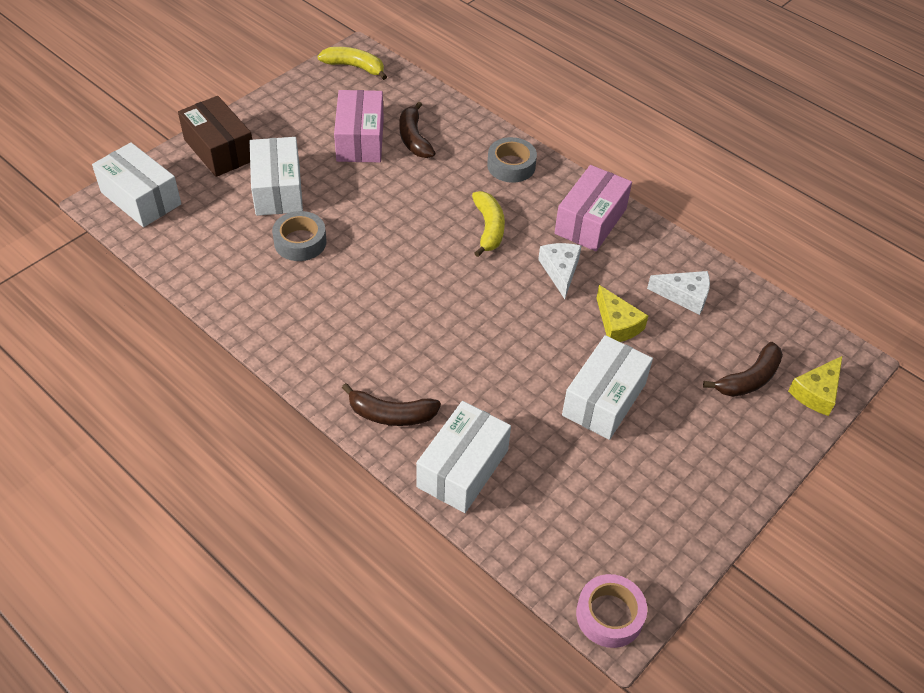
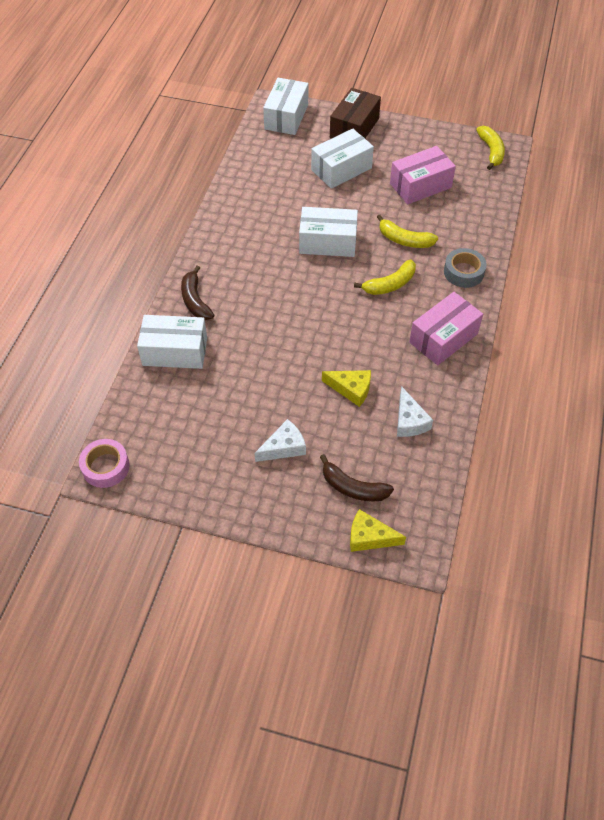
camera: 65 degrees right, 5 degrees up
(300, 242) = (304, 199): grey tape -> none
(414, 139) = (445, 211): brown banana -> none
(432, 188) = (404, 240): none -> yellow banana
(560, 271) = (379, 339): white cheese -> white cheese (284, 447)
(590, 221) = (443, 338): pink box -> pink box turned 45 degrees counterclockwise
(604, 399) = (276, 405): white box -> white box (328, 242)
(617, 324) = (351, 389): yellow cheese -> yellow cheese turned 105 degrees counterclockwise

